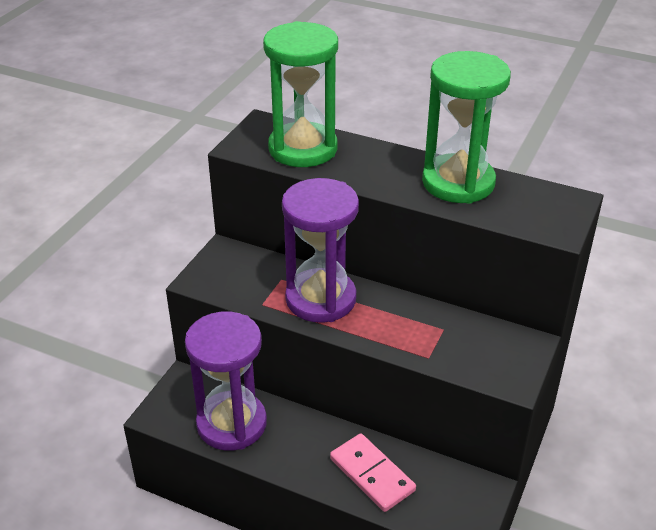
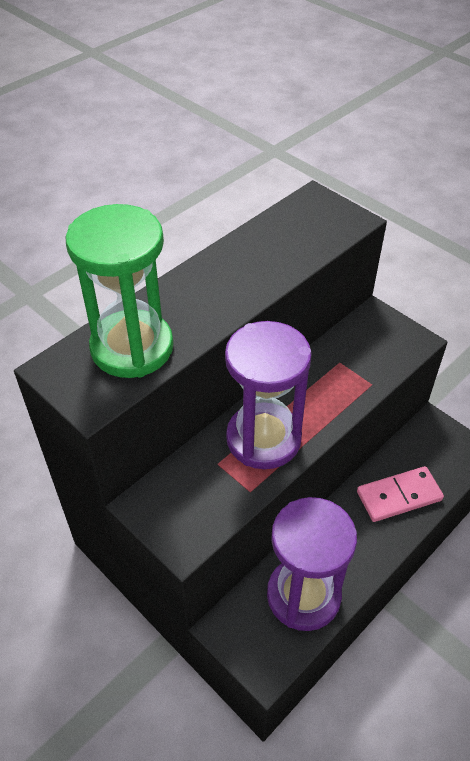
camera: 70 degrees left, 10 degrees up
(458, 182) = (256, 254): green hourglass -> none

